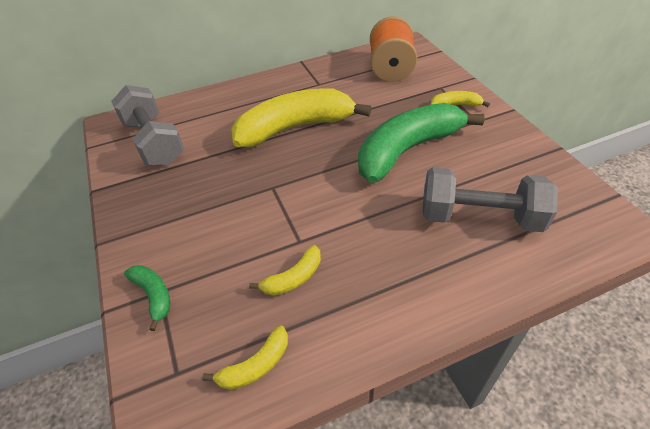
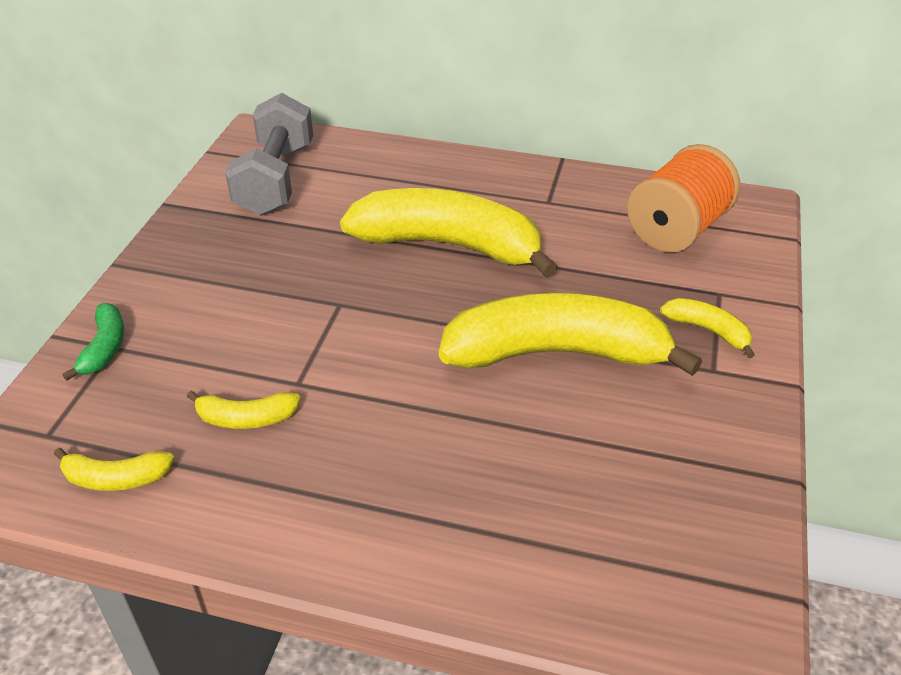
camera: 35 degrees right, 5 degrees down
(407, 150) = (557, 353): green banana -> yellow banana
(479, 217) = (543, 494): grey dumbbell -> none

